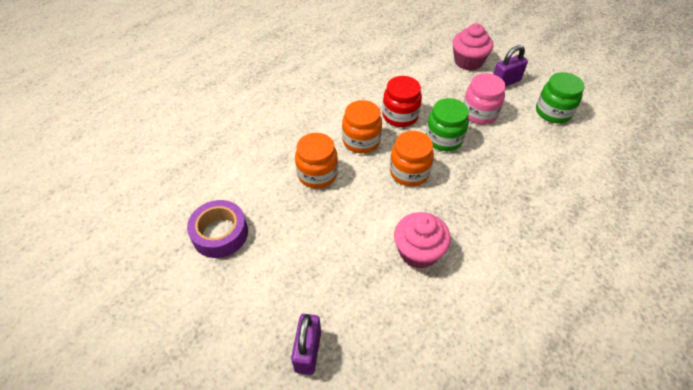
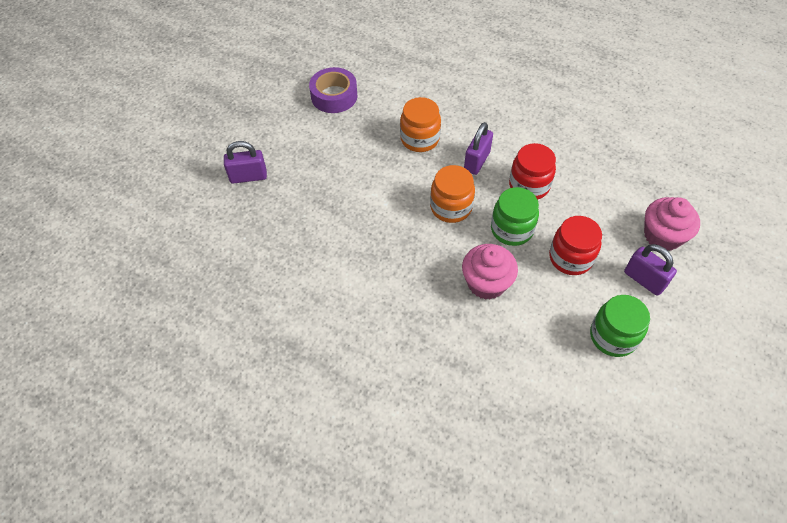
camera: 75 degrees right, 5 degrees up
(361, 141) = (476, 161): orange jar -> purple padlock
(418, 252) = (358, 230): pink cupcake -> pink cupcake (486, 283)
(479, 113) = (570, 258): pink jar -> red jar

